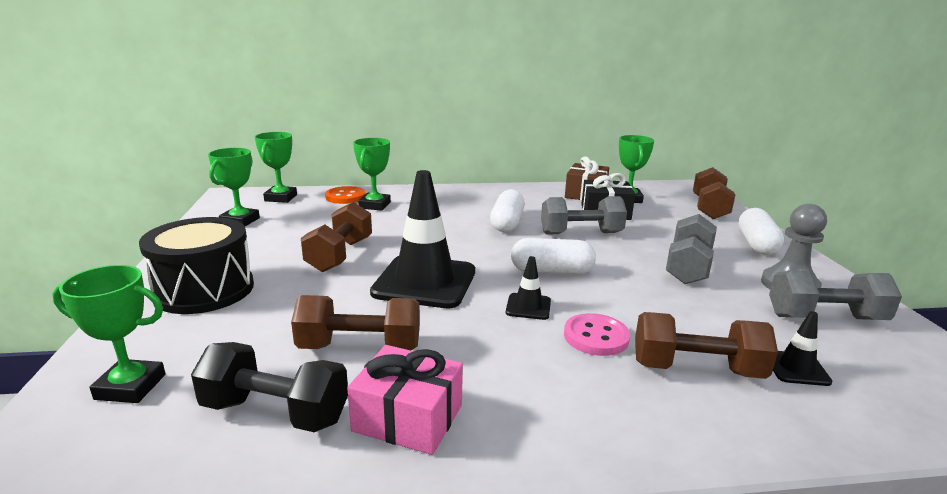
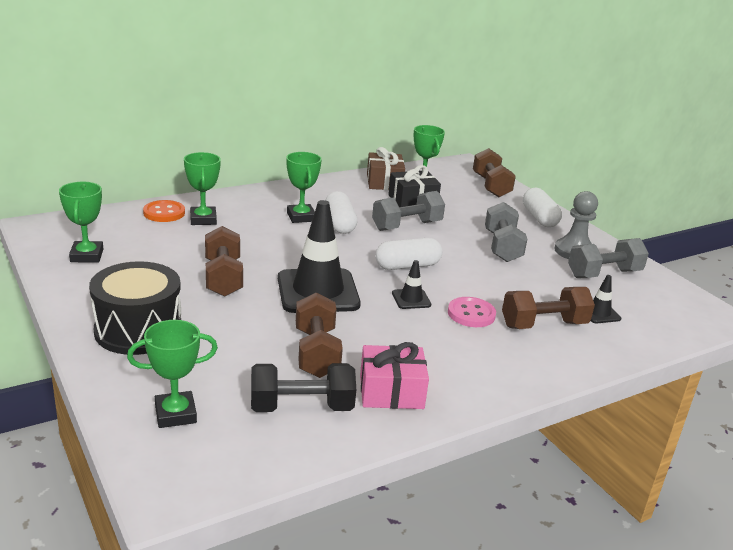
camera: 25 degrees left, 5 degrees up
(281, 198) = (98, 222): green trophy -> green trophy (301, 217)
(360, 348) = (316, 353): brown dumbbell -> brown dumbbell turned 75 degrees counterclockwise

